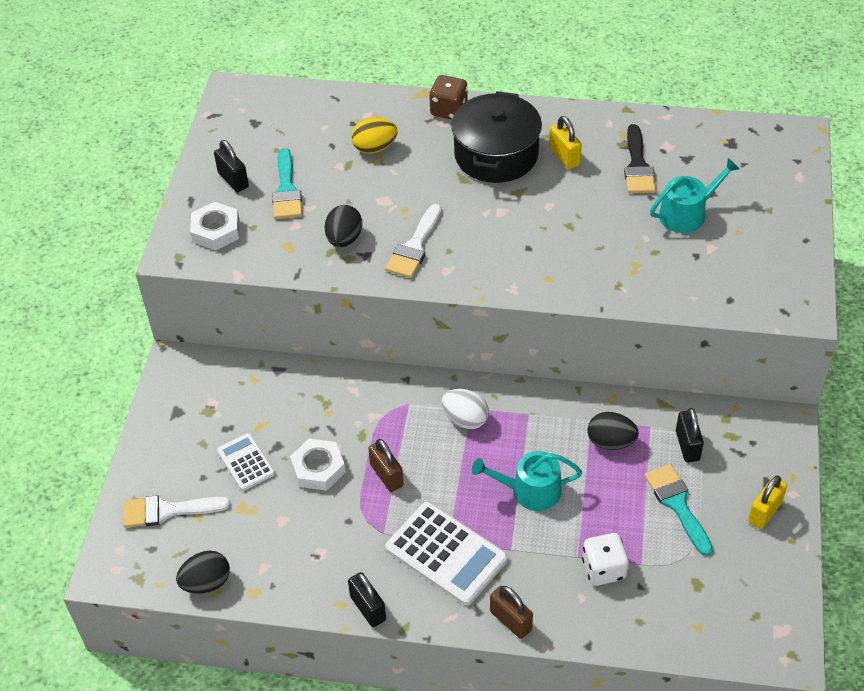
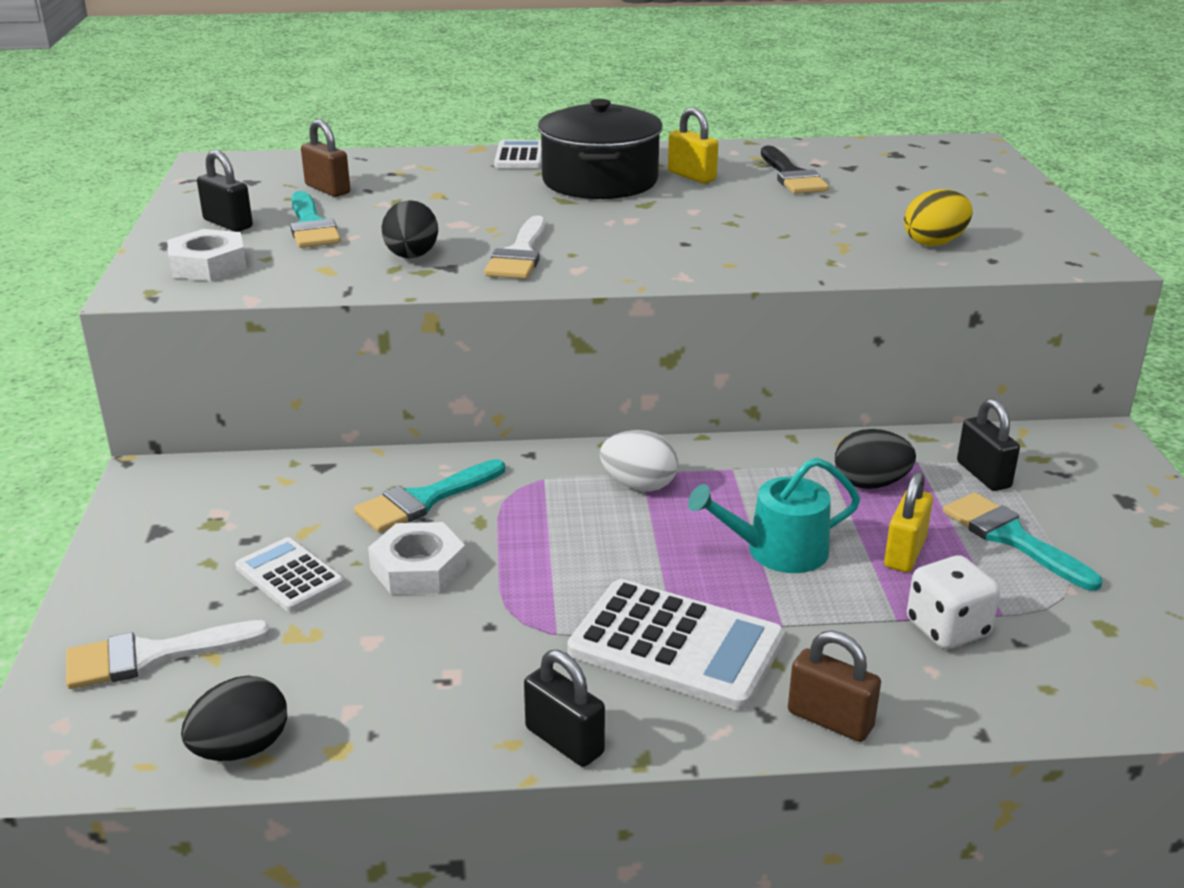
camera: 15 degrees left, 20 degrees down
(332, 411) = (424, 500): none -> turquoise brush
(375, 148) = (429, 187): yellow egg -> yellow egg (934, 243)
(386, 475) = (537, 562): brown padlock -> brown padlock (327, 189)
(449, 110) = (520, 156): brown dice -> white calculator
(687, 213) = (881, 202): turquoise watering can -> none
(765, 512) = (1144, 530): yellow padlock -> yellow padlock (905, 553)

